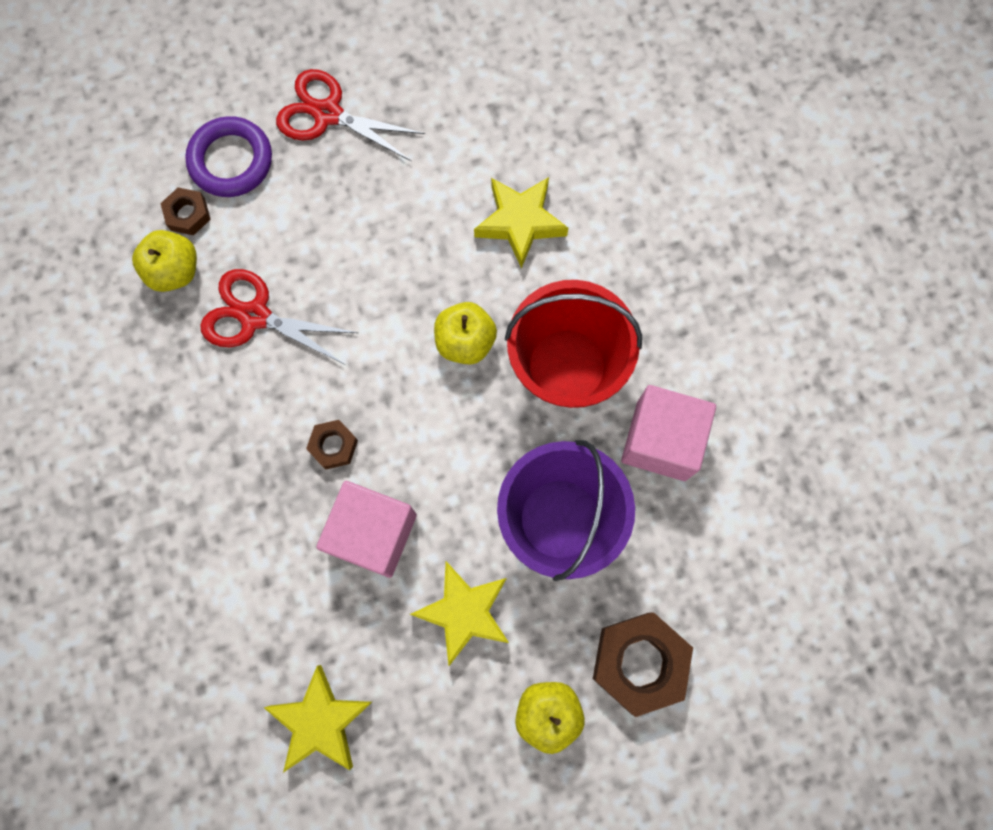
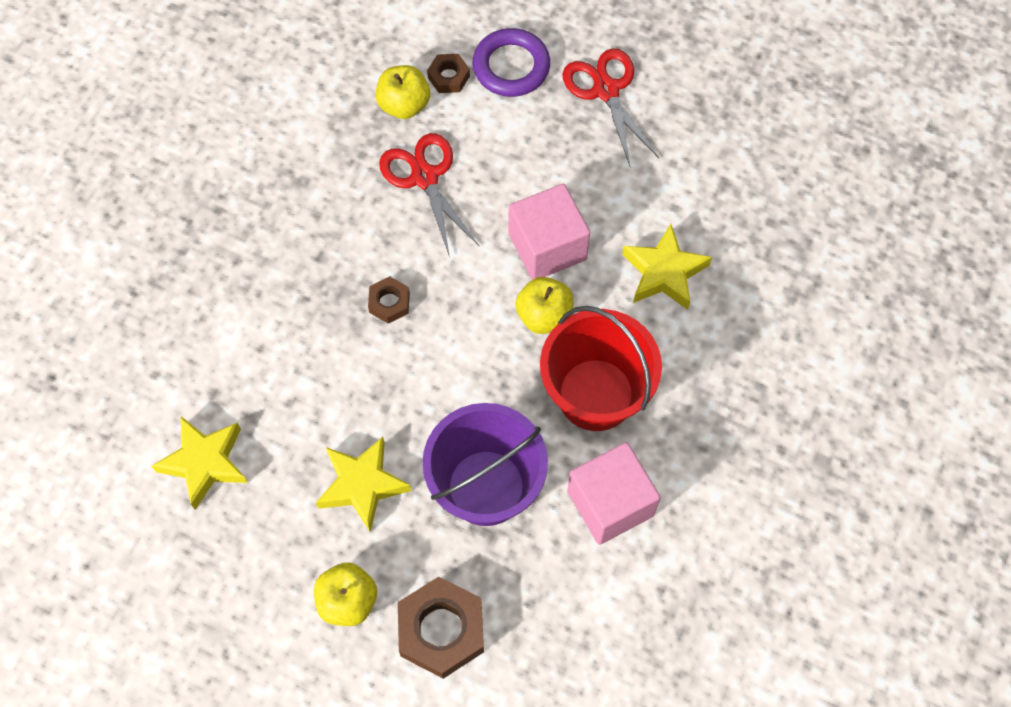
camera: 45 degrees right, 10 degrees down
(373, 533) = (356, 380): pink cube -> pink cube (547, 246)

